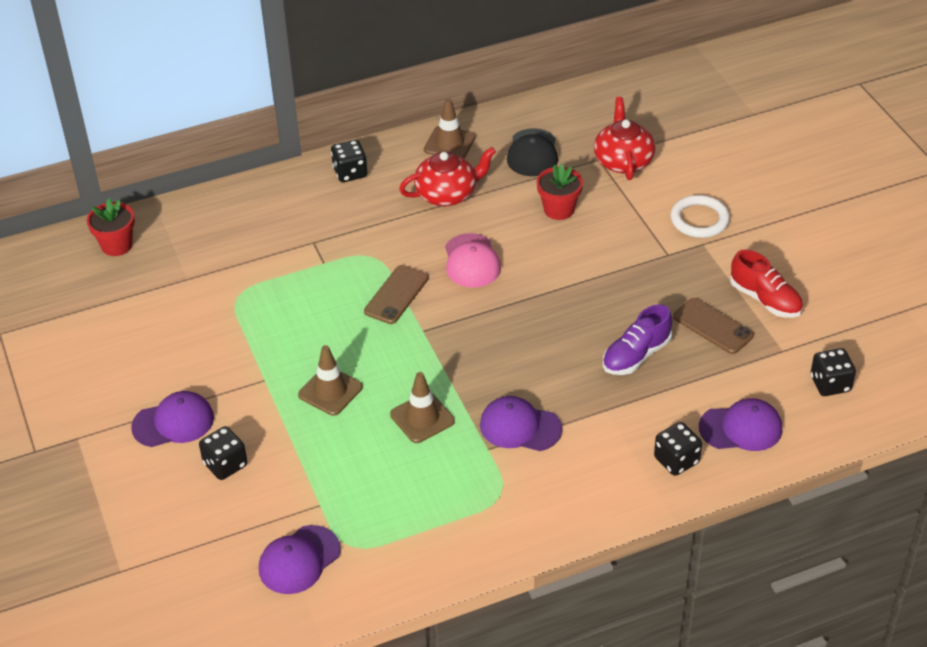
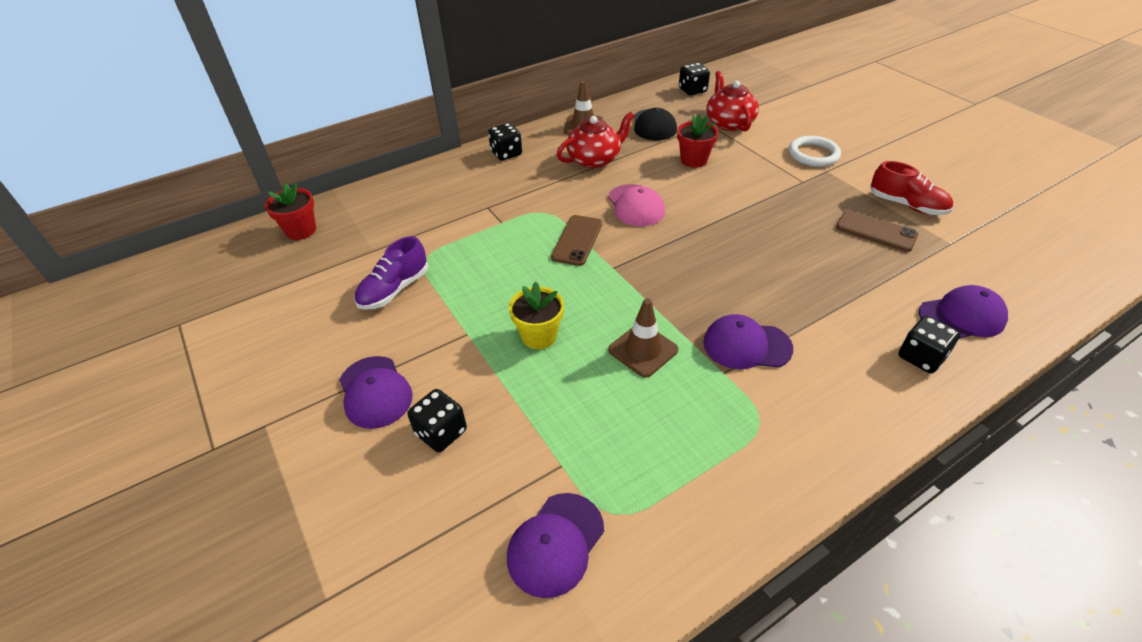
camera: 10 degrees left, 0 degrees up
(173, 422) = (375, 392): purple cap -> purple cap turned 90 degrees clockwise
(330, 391) = (539, 336): brown traffic cone -> yellow flower pot
(636, 355) = (823, 264): purple shoe -> purple shoe (394, 290)
(830, 384) = (1013, 266): black dice -> black dice (692, 90)

